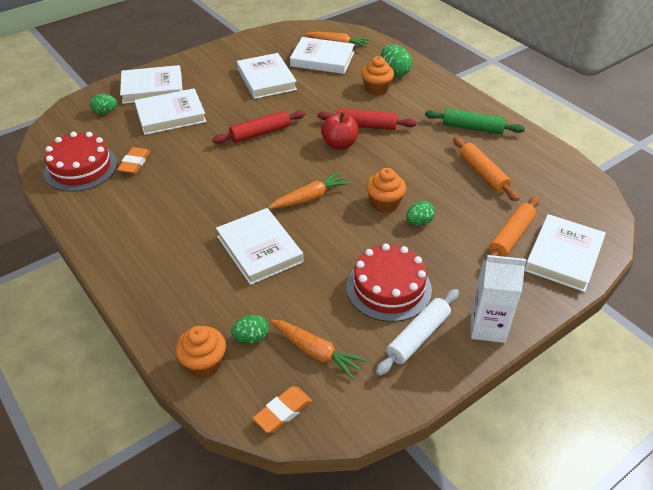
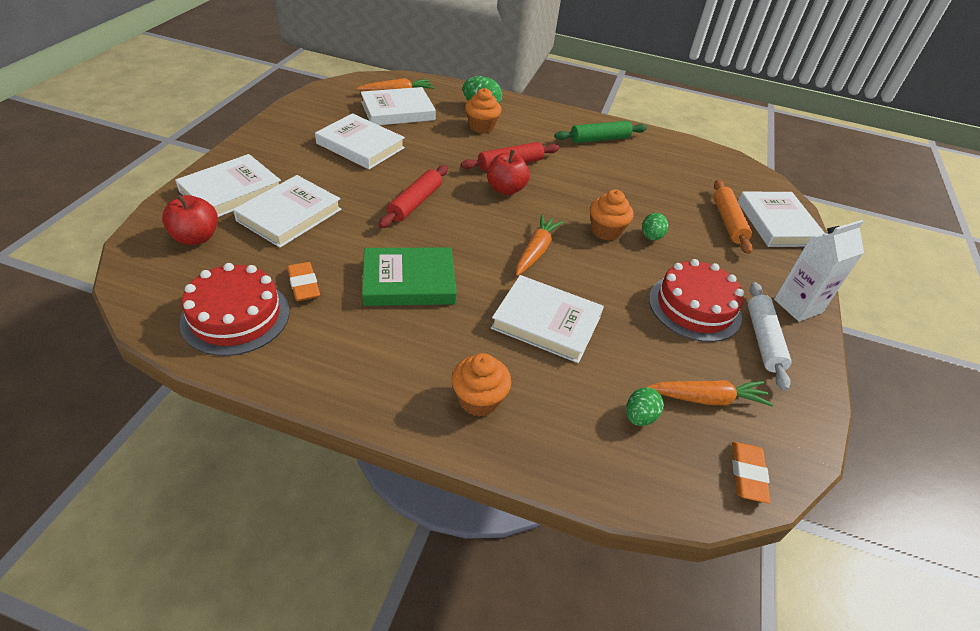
camera: 40 degrees left, 0 degrees up
(105, 112) = (196, 237): green egg -> red apple
(198, 185) = (409, 281): none -> green book
(204, 363) = (627, 470): orange cupcake -> orange cupcake (478, 400)
(483, 174) = (651, 176): orange rolling pin -> none

